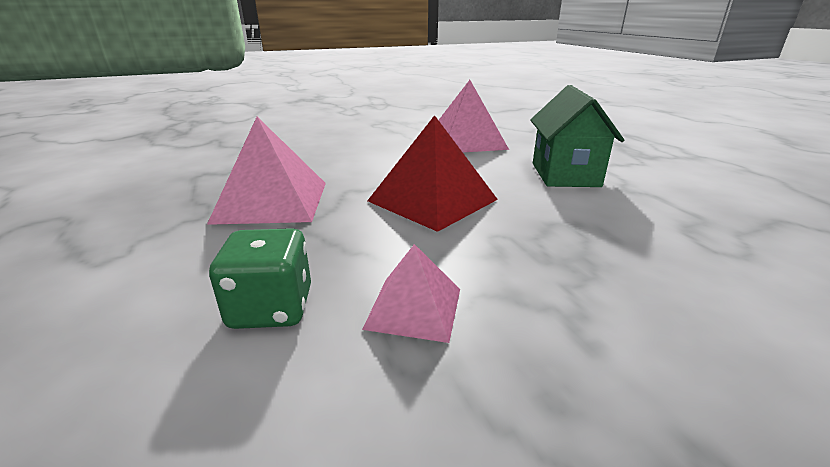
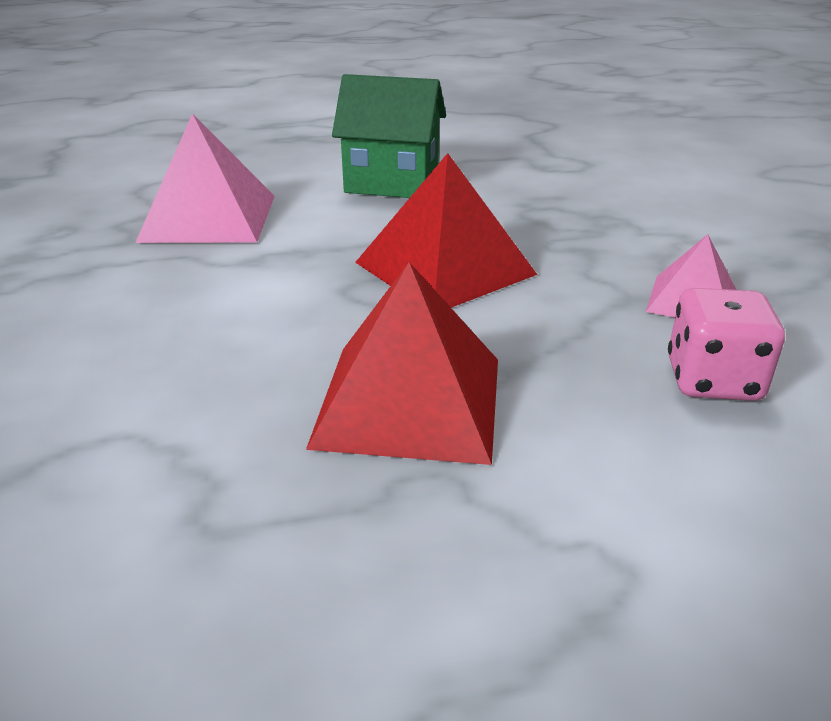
camera: 80 degrees left, 5 degrees up
(271, 308) = (712, 380): green dice -> pink dice
(272, 201) = (410, 400): pink pyramid -> red pyramid

